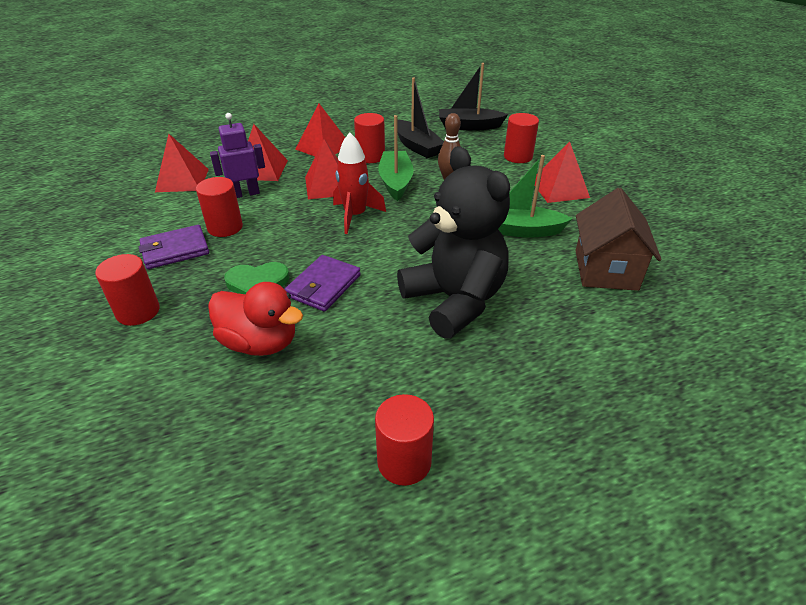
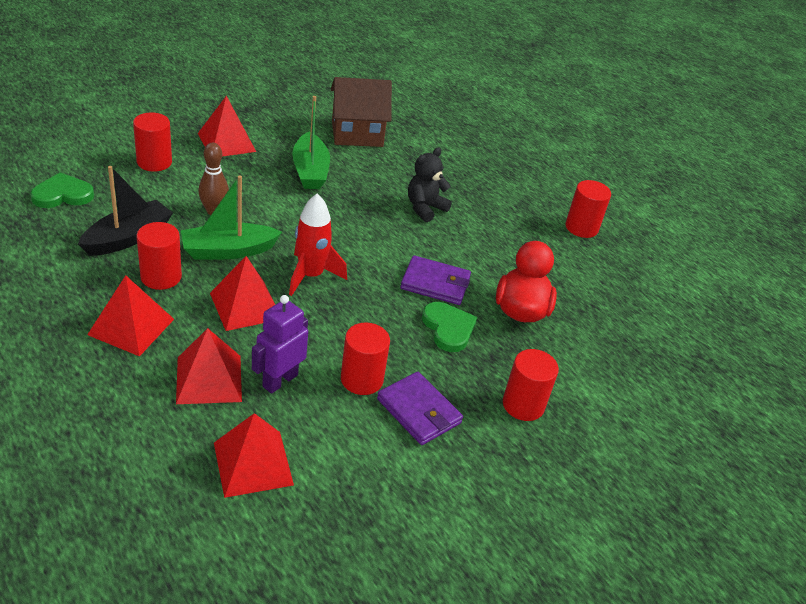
camera: 110 degrees left, 0 degrees up
(245, 194) = (280, 380): purple robot -> purple robot turned 75 degrees clockwise
(454, 301) = (425, 208): black teddy bear -> black teddy bear, size x0.50
(469, 126) = (62, 194): black boat -> green heart

